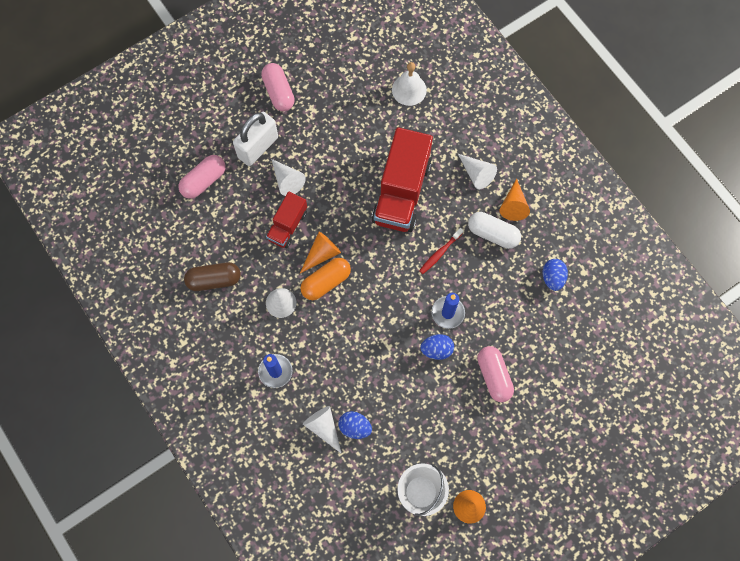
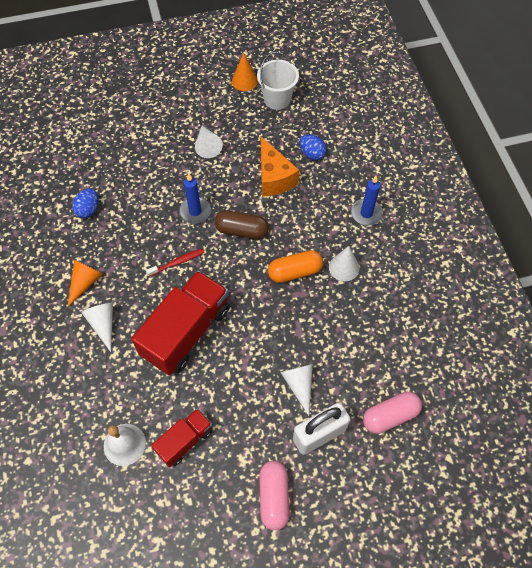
camera: 160 degrees left, 10 degrees down
(214, 280) = (403, 309): brown capsule -> brown capsule (242, 230)
(287, 225) = (314, 337): red truck -> red truck (185, 441)
(322, 254) = (289, 298): orange cone -> none
(323, 427) = (338, 161): white cone -> white cone (207, 146)
(384, 381) = (274, 178): none -> orange cheese
(436, 349) = (219, 187): blue egg -> none
(493, 234) = (119, 263): white capsule -> none
(494, 376) = (181, 154): pink capsule -> none

